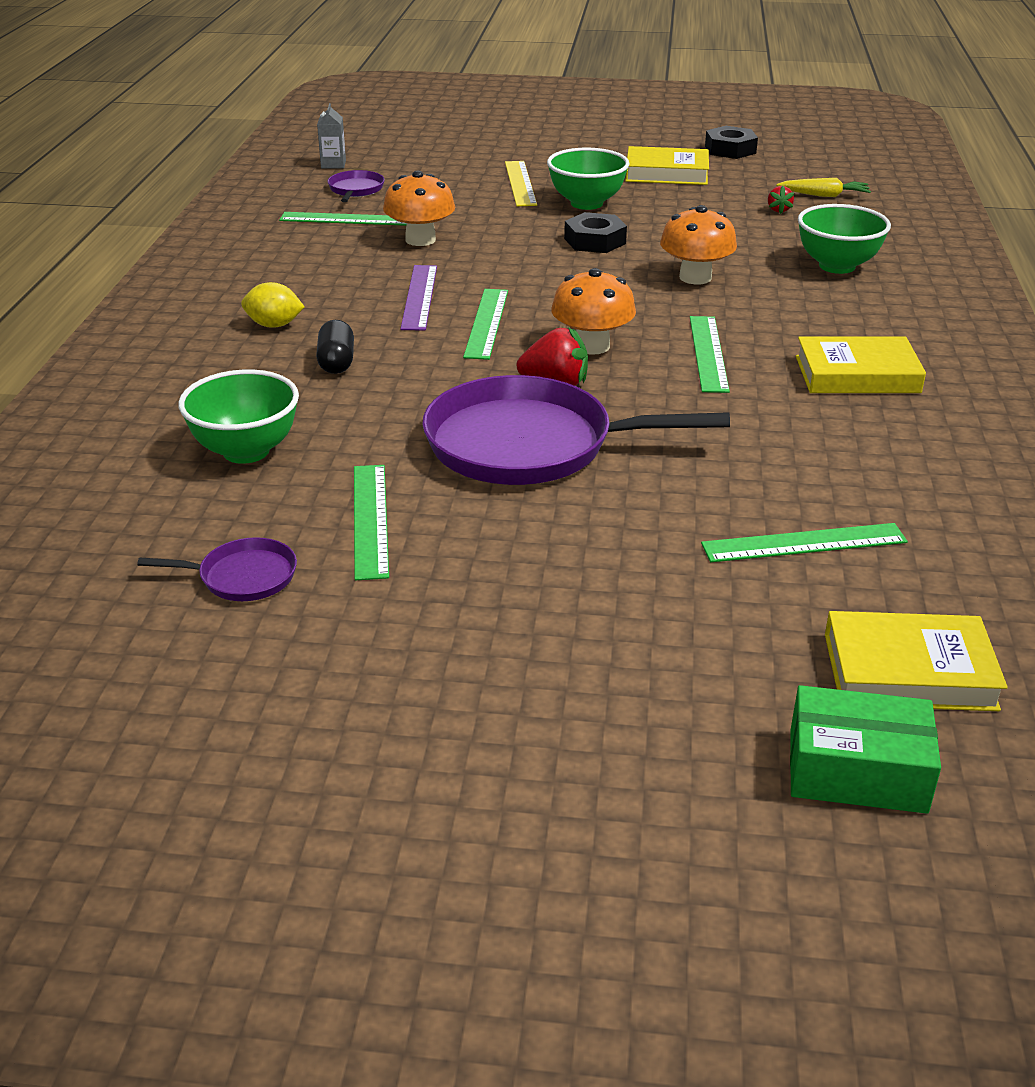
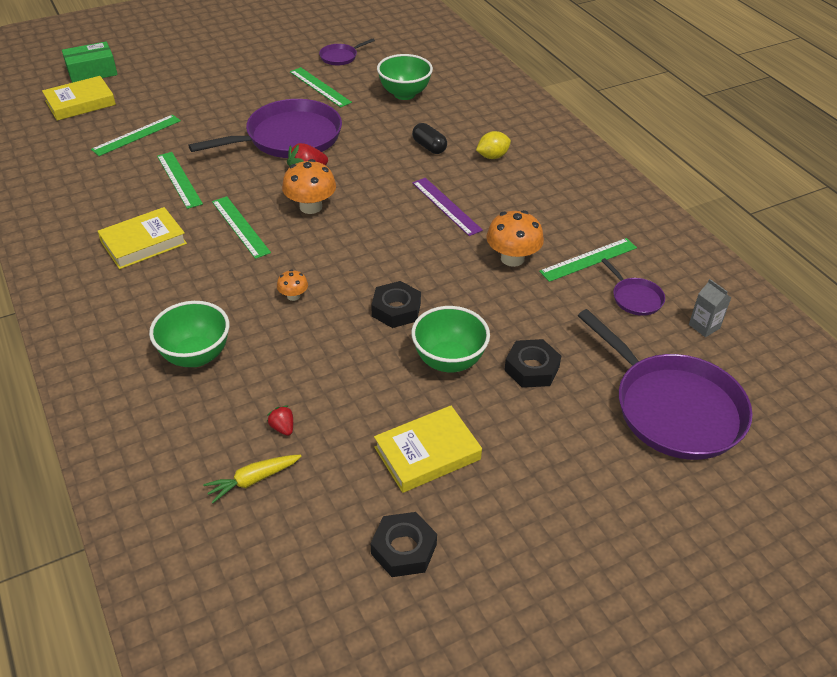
camera: 145 degrees right, 10 degrees up
(443, 144) = (673, 408): none -> purple pan
(486, 323) = (385, 201): green ruler -> green ruler (179, 179)
(520, 183) = (531, 368): yellow ruler -> black nut
(695, 277) = (293, 296): orange mushroom -> orange mushroom, size x0.53

